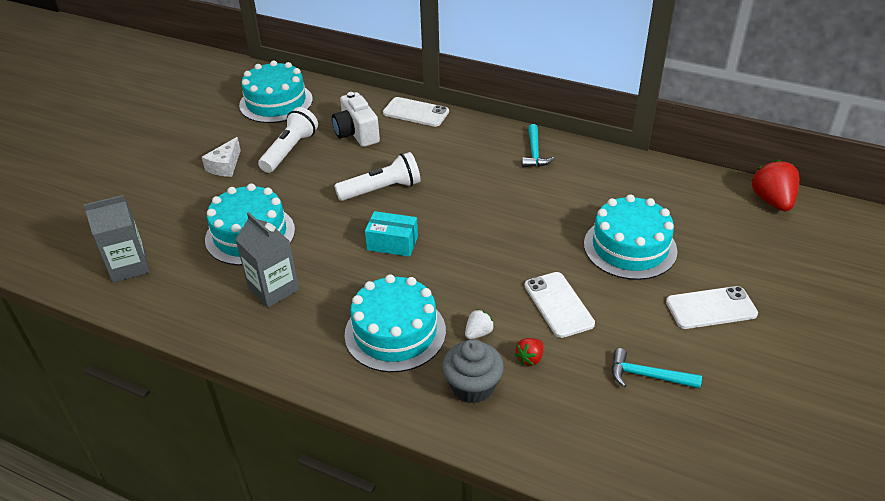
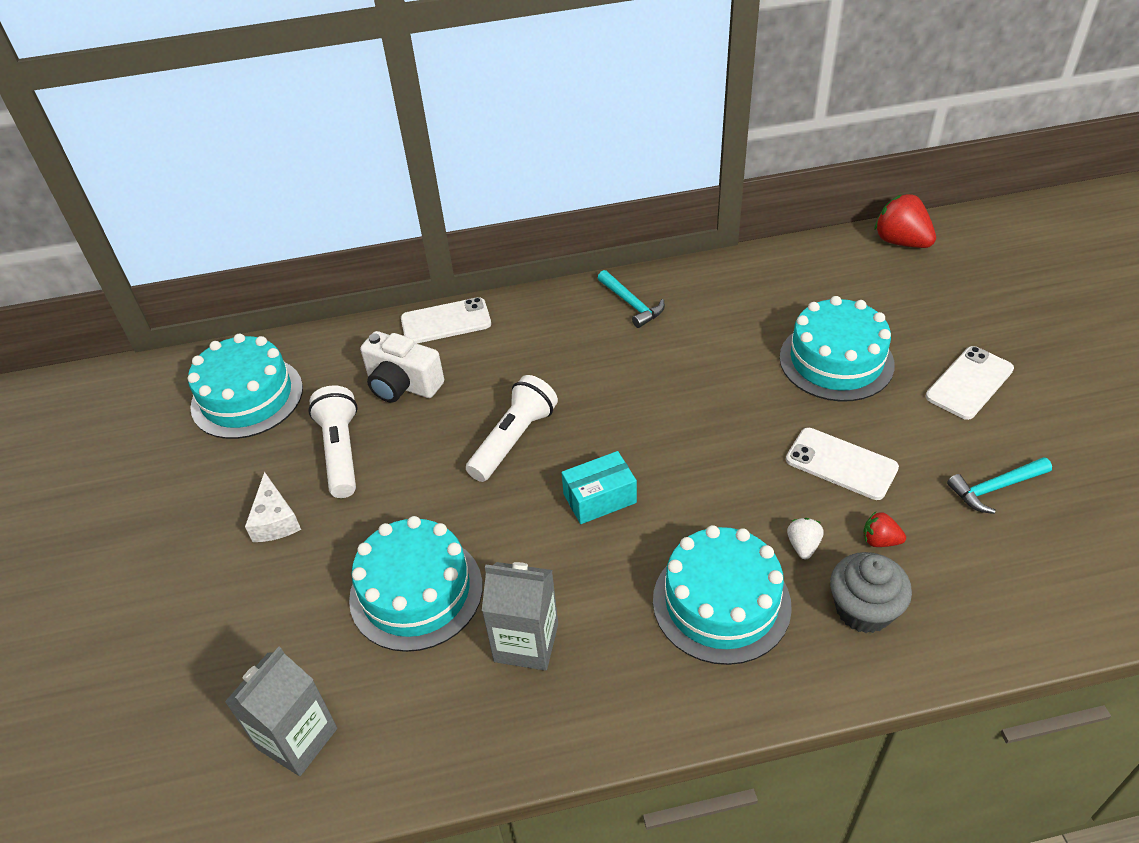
camera: 35 degrees left, 5 degrees up
(530, 358) = (880, 540): red strawberry -> red strawberry turned 105 degrees clockwise

